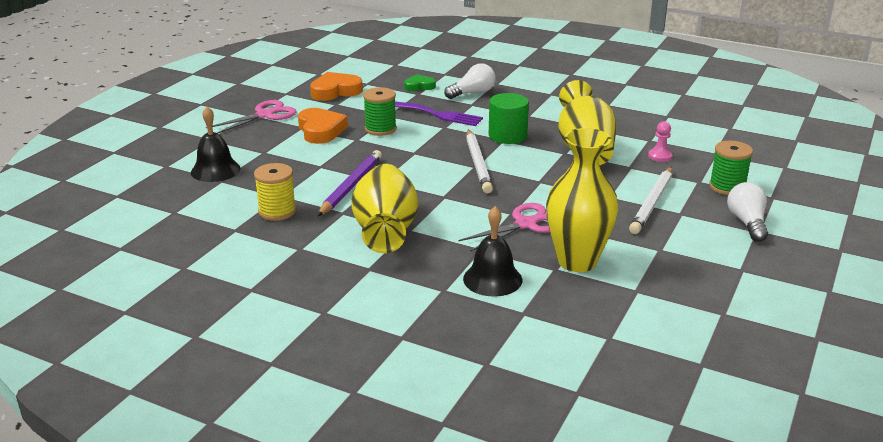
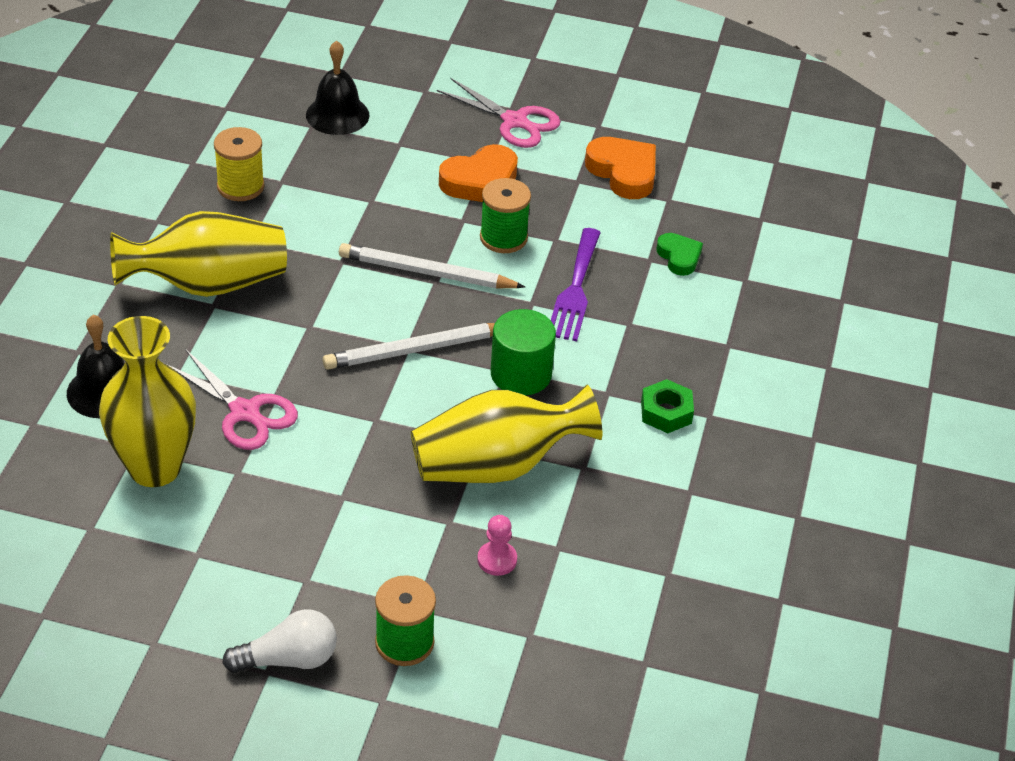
camera: 75 degrees right, 15 degrees up
(351, 186) = (320, 237): purple pencil -> none
(472, 93) = (674, 320): white light bulb -> none
(546, 103) = (666, 412): none -> green nut
(652, 203) = (332, 547): white pencil -> white pencil (426, 272)

